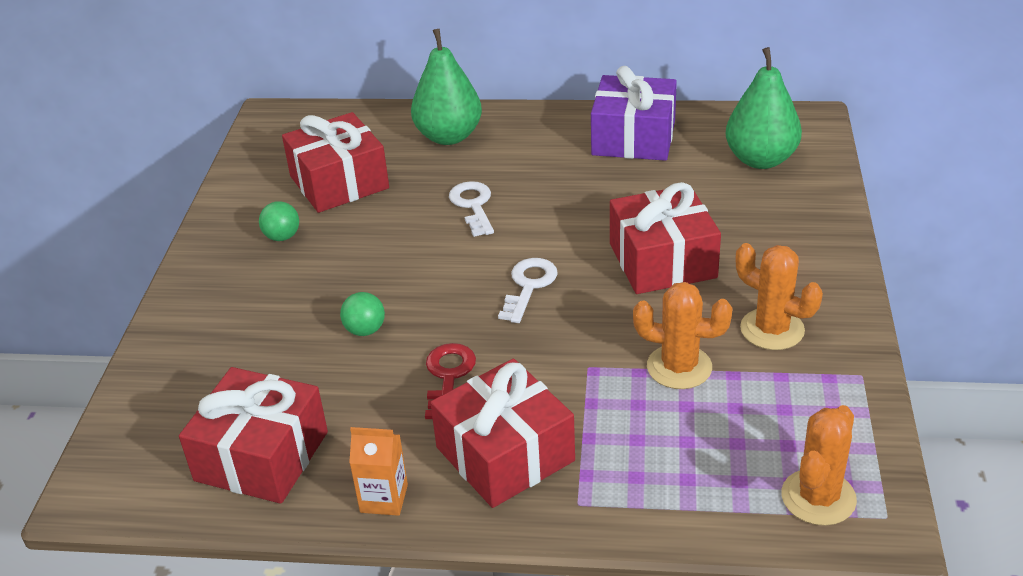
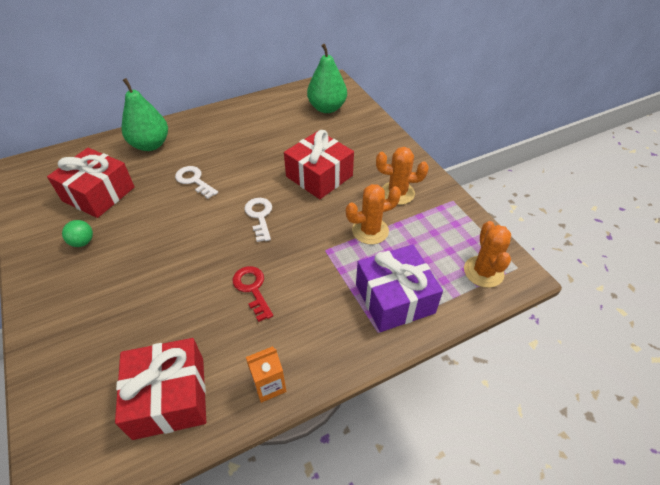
camera: 35 degrees left, 10 degrees up
(365, 330) = (181, 281): green ball -> none
(505, 454) = (318, 321): red gift -> none
(633, 138) = (256, 115): purple gift -> purple gift (394, 298)

